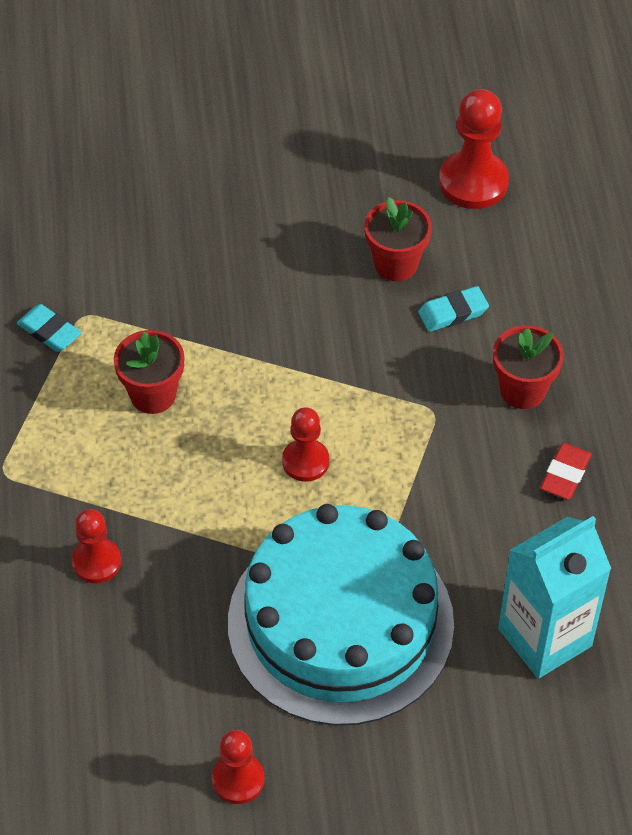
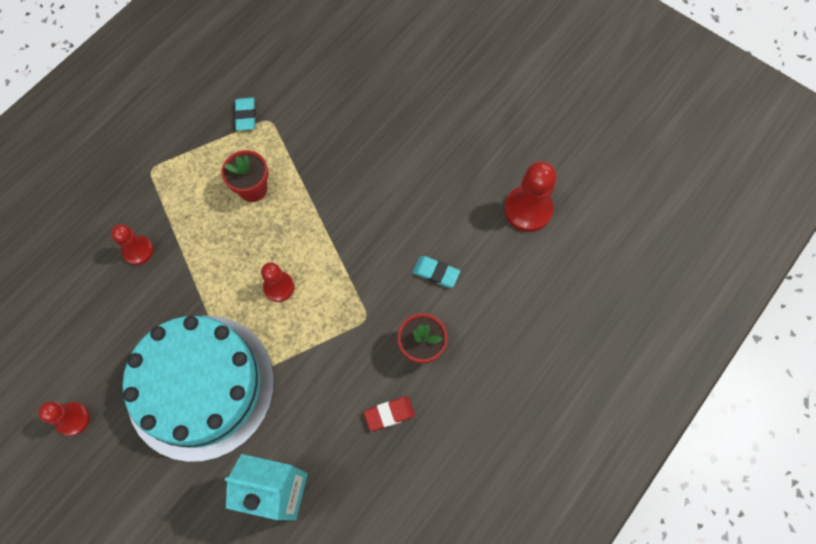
camera: 45 degrees right, 15 degrees up
(396, 264) = (438, 221): red flower pot -> none

